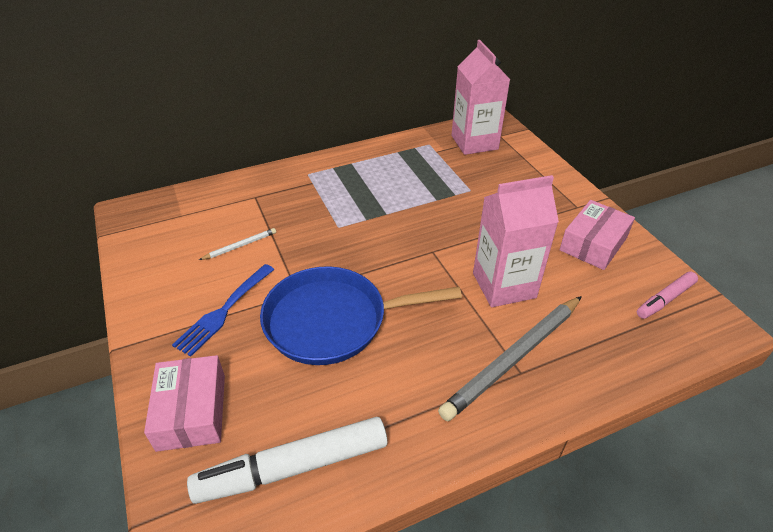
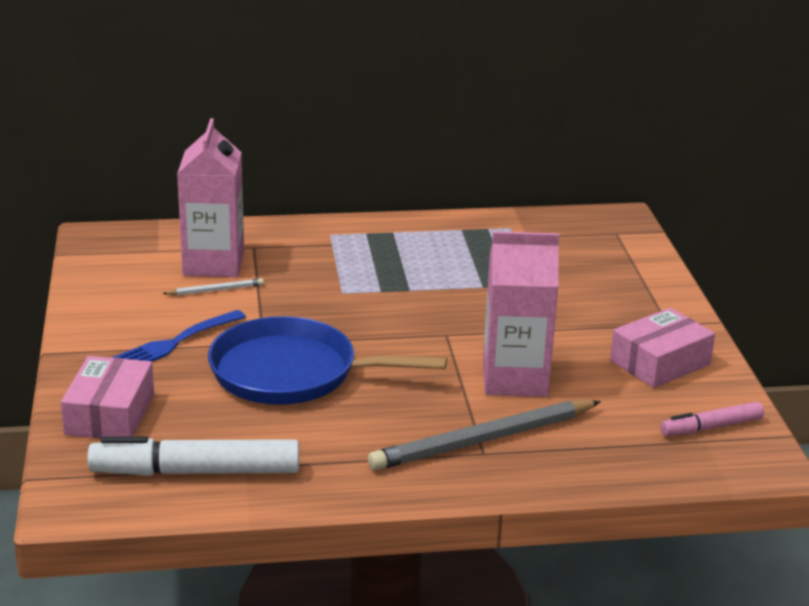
camera: 15 degrees right, 15 degrees down
(474, 142) = (574, 235): pink carton -> pink carton (213, 263)

